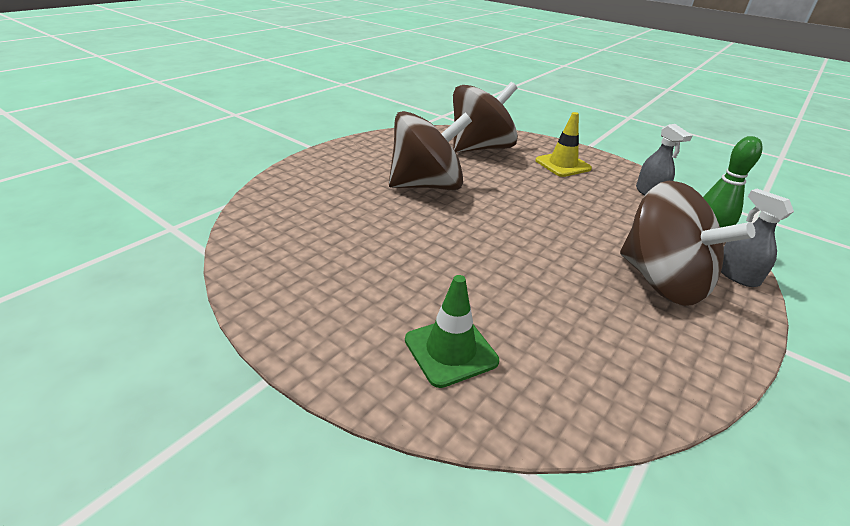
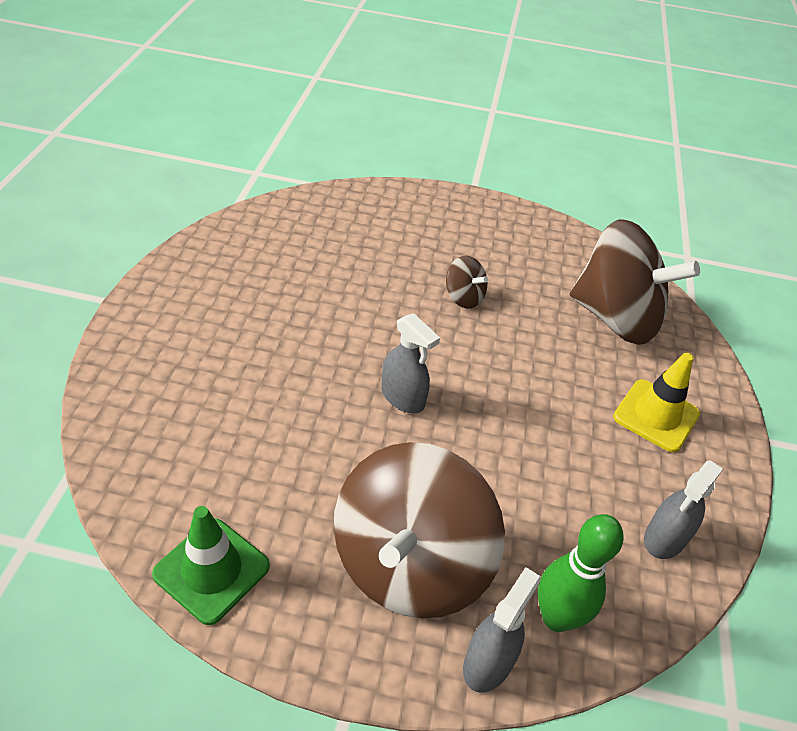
camera: 60 degrees right, 10 degrees up
(427, 185) = (463, 297): brown spinning top -> brown spinning top, size x0.43
(450, 350) = (182, 393): green traffic cone -> green traffic cone (211, 570)
(511, 238) = (403, 397): none -> grey spray bottle

